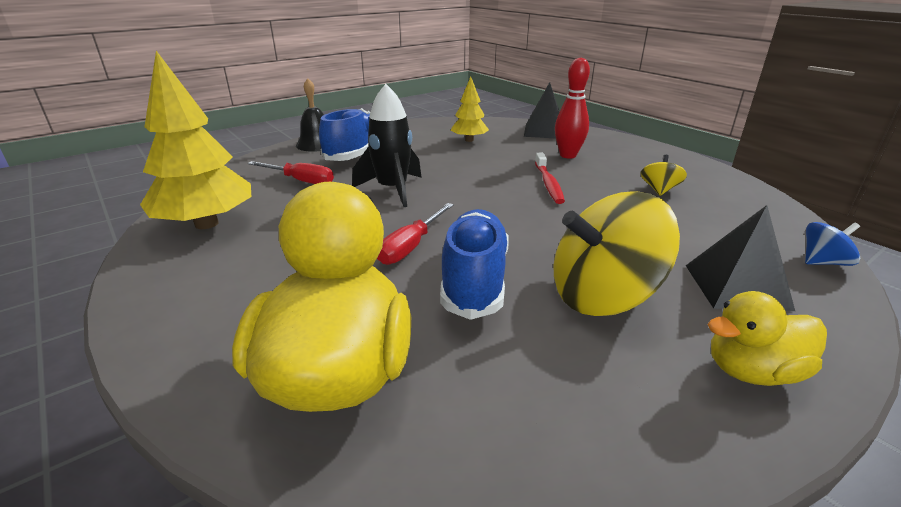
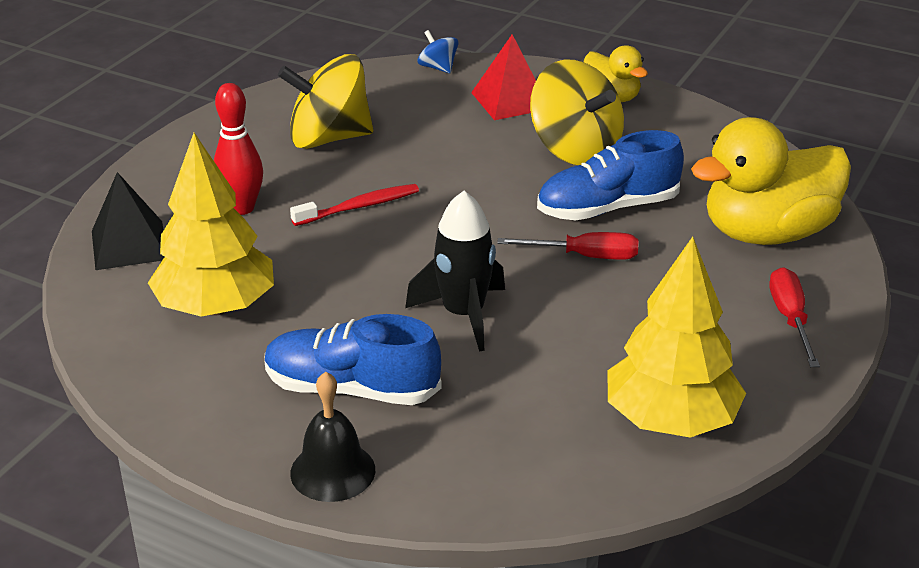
camera: 115 degrees left, 5 degrees up
(301, 181) = (496, 408): red screwdriver -> red screwdriver (790, 318)
(469, 140) = (216, 307): yellow tree -> yellow tree, size x1.81
(659, 190) = (329, 138): yellow spinning top -> yellow spinning top, size x2.15
(736, 286) = (510, 100): black pyramid -> red pyramid

